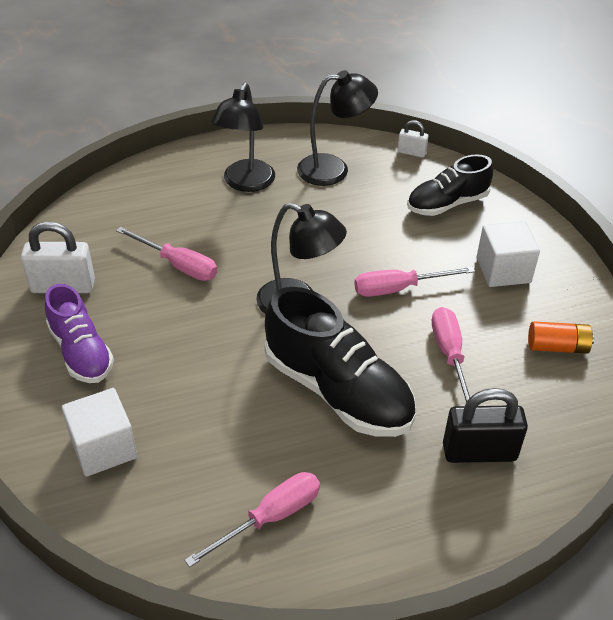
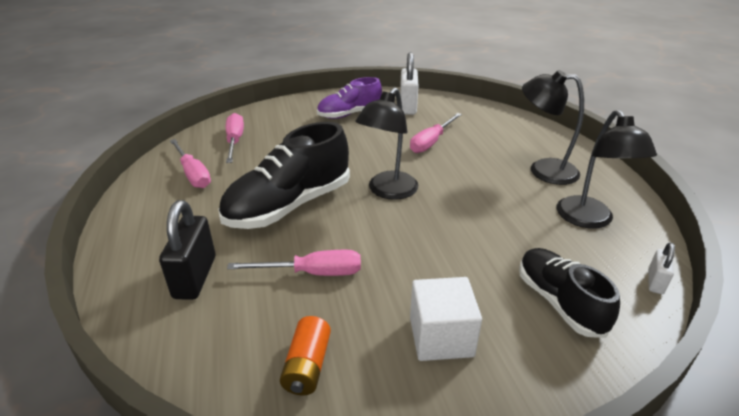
camera: 95 degrees right, 10 degrees down
(103, 448) = (272, 123): white cube -> none
(398, 288) = (407, 248): pink screwdriver -> pink screwdriver (235, 141)

